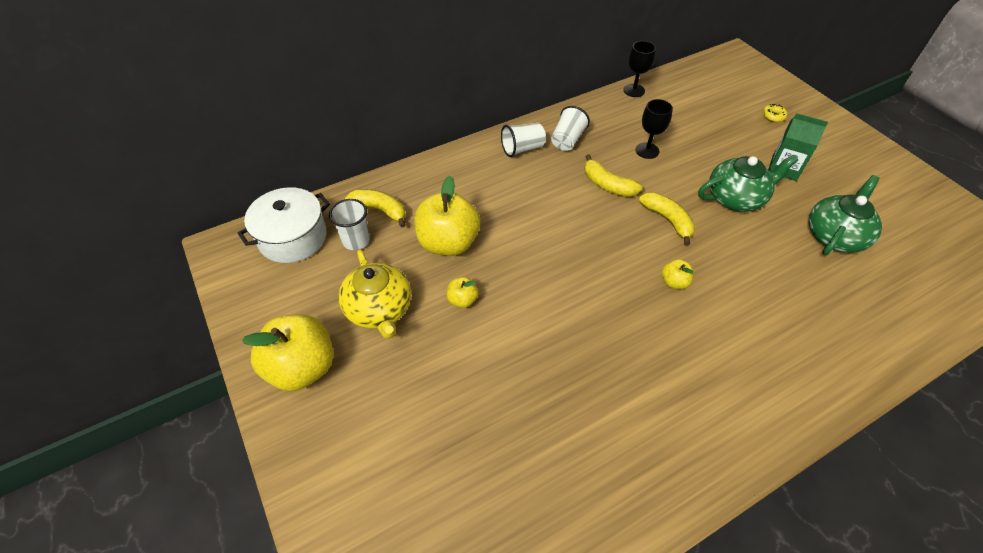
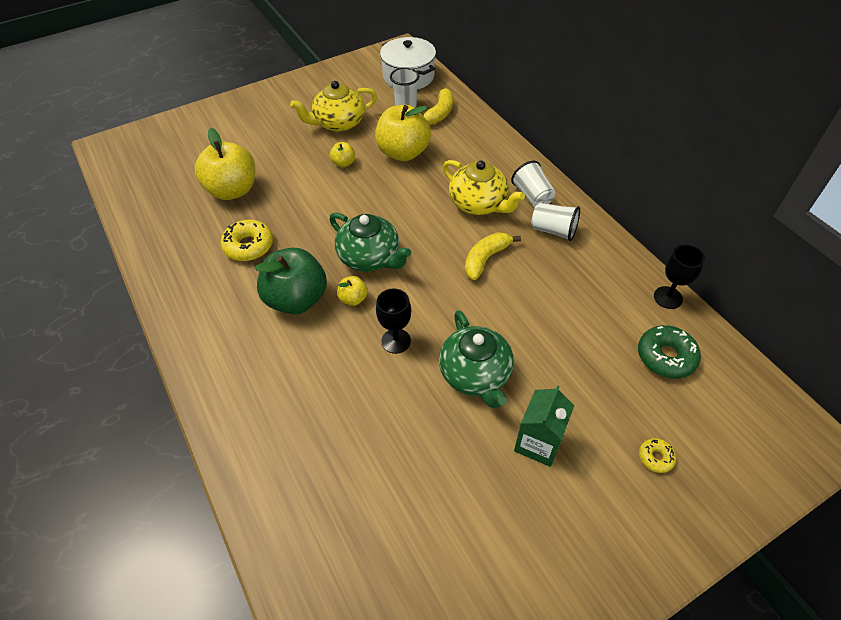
camera: 90 degrees right, 0 degrees up
(302, 367) = (295, 96): yellow apple -> yellow apple (232, 190)
(533, 185) = (479, 204): none -> yellow teapot
(612, 390) = (248, 246): none -> yellow donut
(647, 150) = (548, 298): black goblet -> black goblet (396, 341)
(667, 220) = (436, 304): yellow banana -> none
(684, 332) = (296, 299): none -> green apple
(689, 100) = (666, 357): none -> green donut
(835, 236) = (416, 469): green teapot -> green teapot (370, 257)

